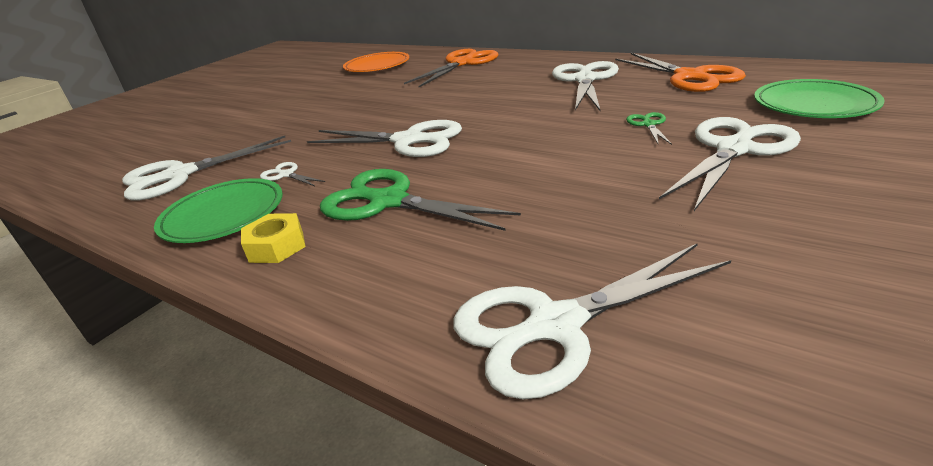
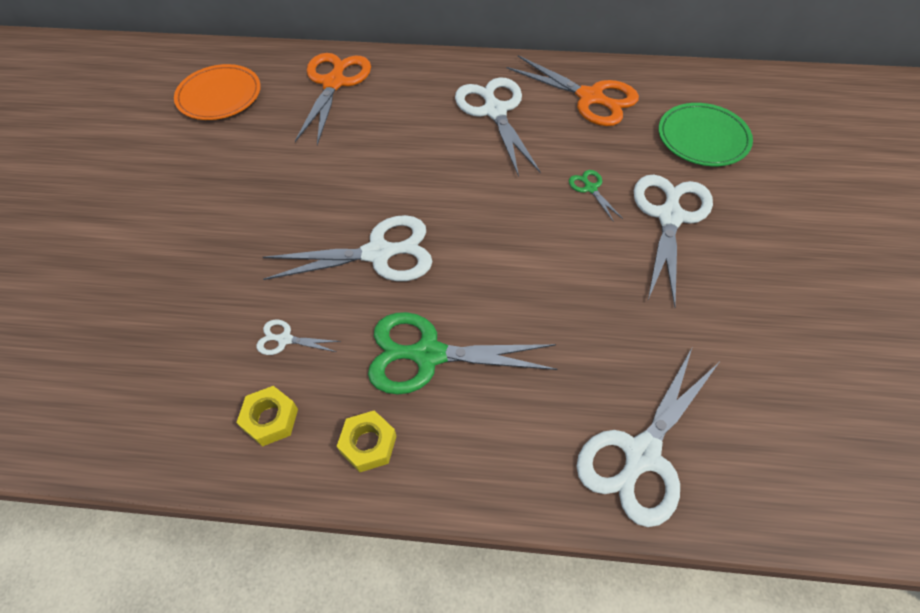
camera: 30 degrees left, 25 degrees up
(180, 175) = (147, 370): white scissors -> none
(223, 215) = (270, 419): green plate -> yellow nut

